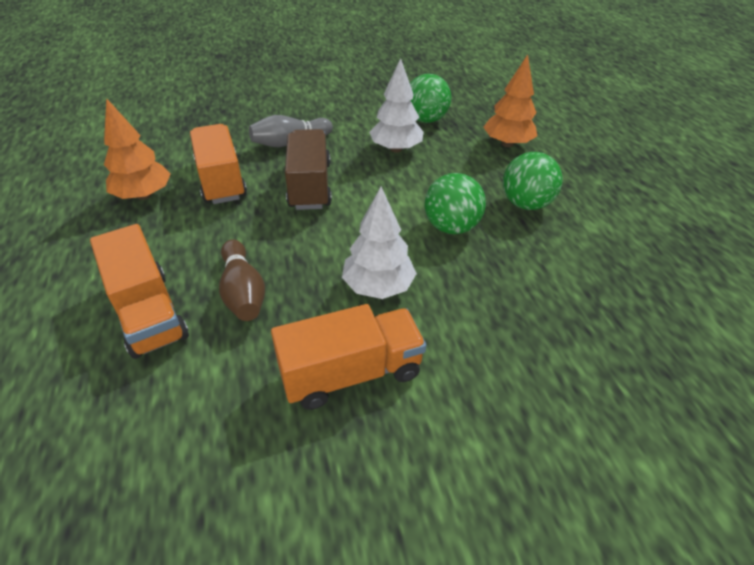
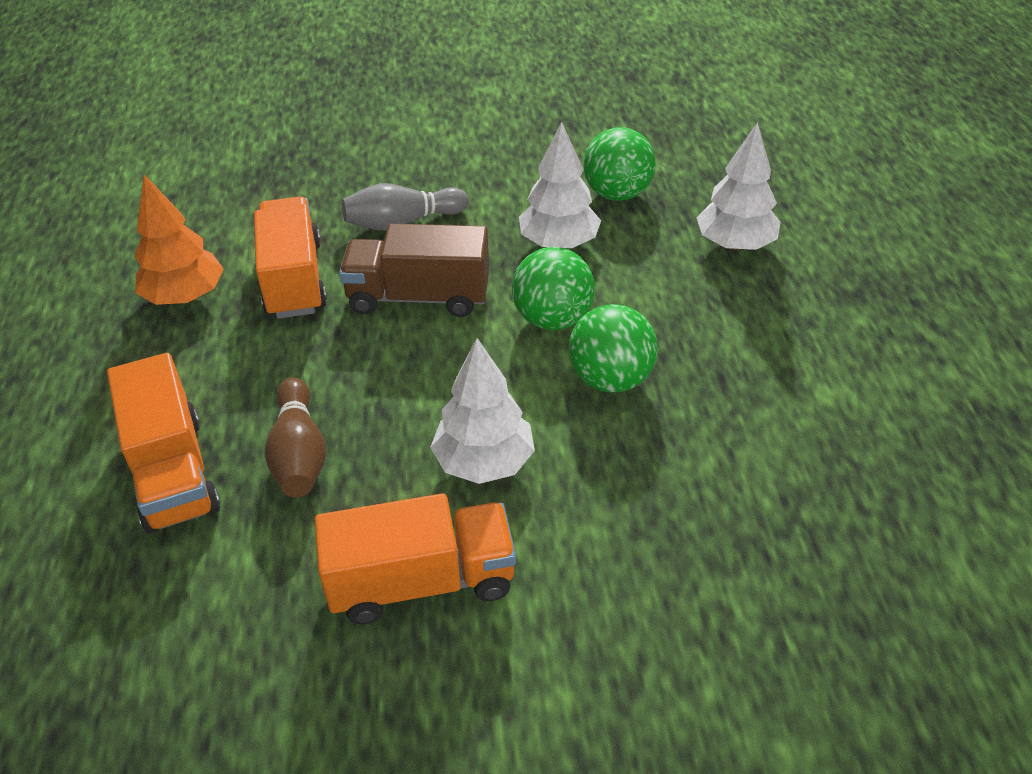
camera: 10 degrees right, 0 degrees up
(310, 185) = (419, 297): brown truck -> brown truck turned 90 degrees counterclockwise
(507, 144) = (734, 244): orange tree -> white tree
(525, 204) = (733, 350): green ball -> green ball (552, 319)

